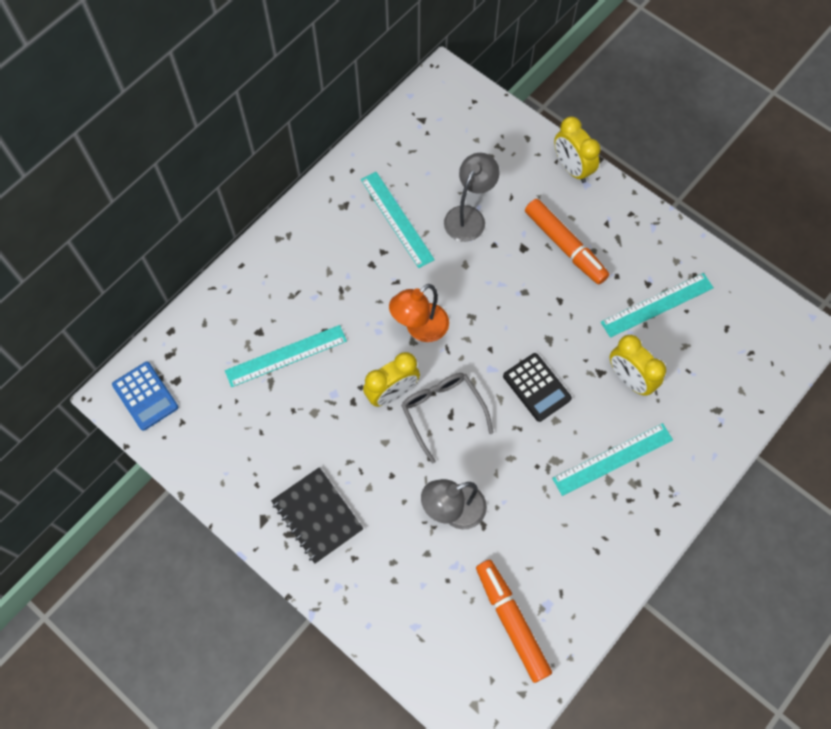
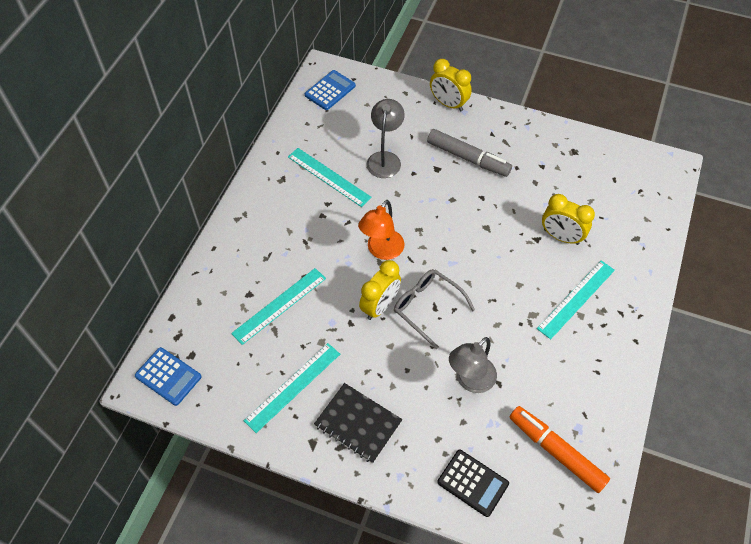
camera: 20 degrees left, 10 degrees down
(441, 108) = (330, 90): none -> blue calculator
(537, 387) = (493, 265): black calculator -> black calculator (473, 483)
(565, 246) = (468, 158): orange marker -> grey marker
(657, 305) = (556, 178): turquoise ruler -> turquoise ruler (293, 387)

